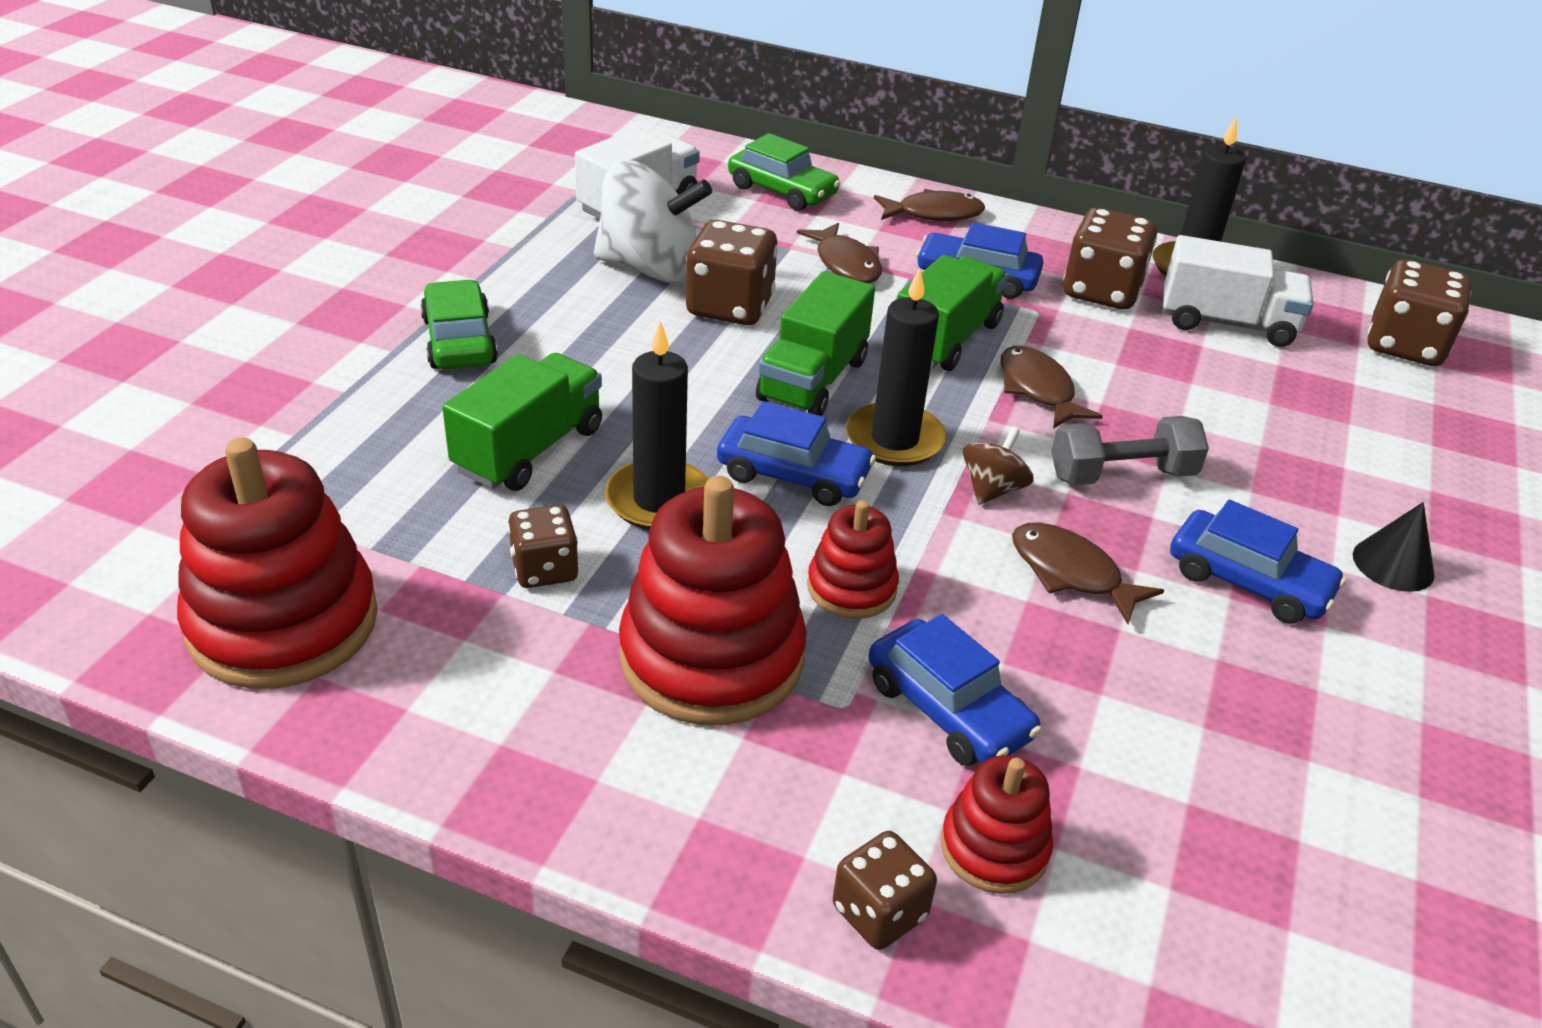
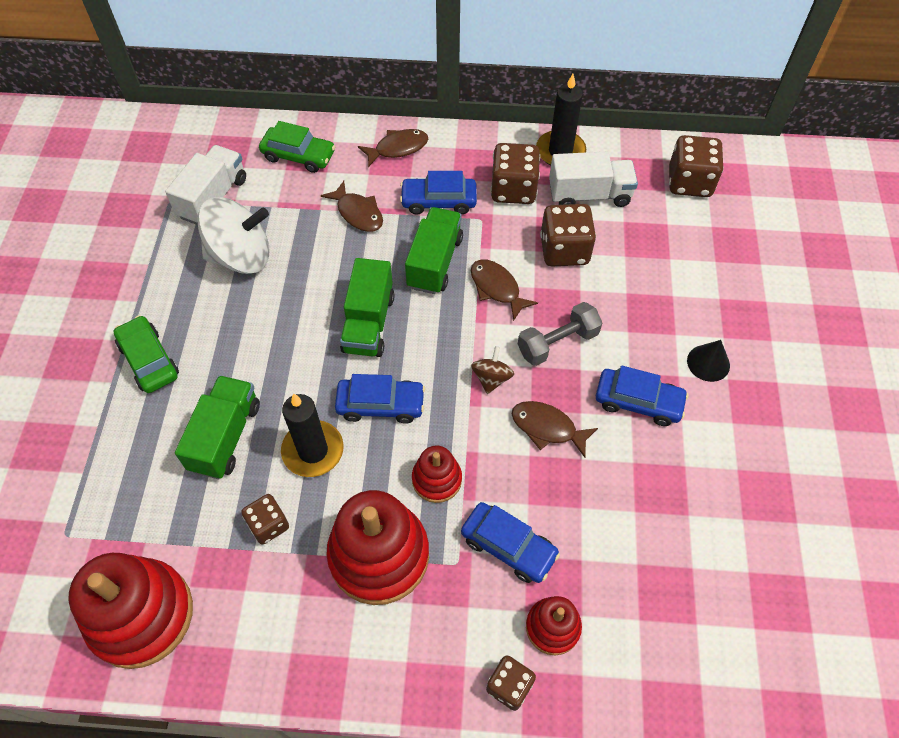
camera: 15 degrees left, 20 degrees up
(730, 307) = (300, 275): brown dice -> brown dice (564, 250)
(894, 439) = (428, 357): black candle -> none

